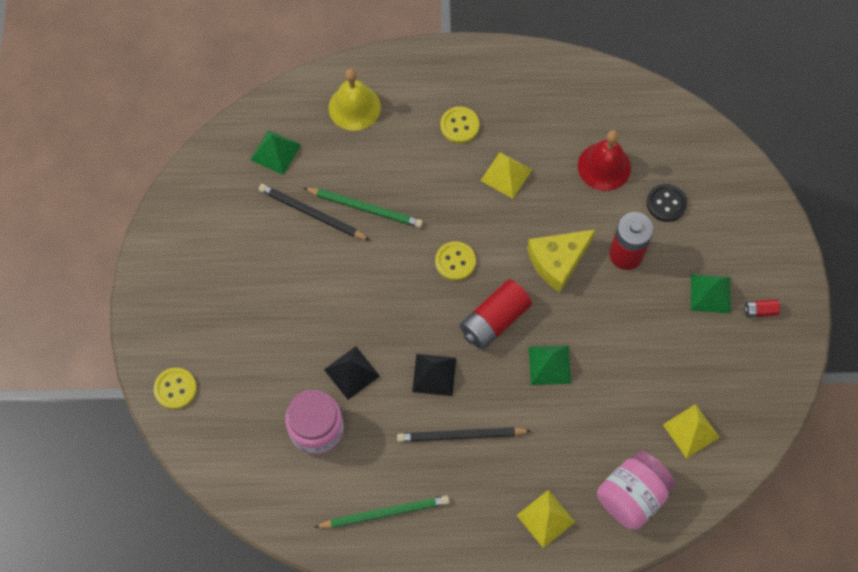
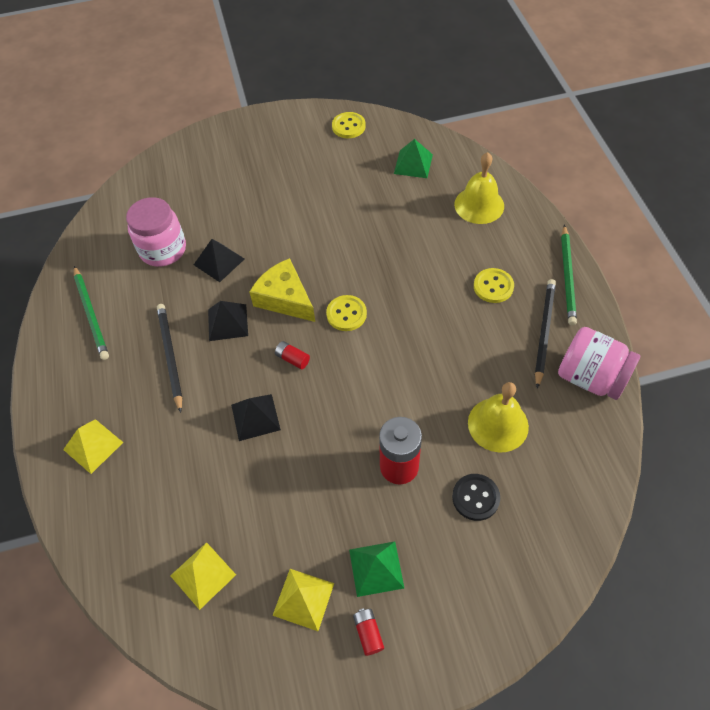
camera: 80 degrees right, 10 degrees down
(175, 389) = (186, 155): yellow button -> yellow button (348, 126)
(312, 214) = (362, 201): black pencil -> black pencil (544, 332)
(364, 208) = (380, 235): green pencil -> green pencil (567, 276)
(494, 320) = (292, 359): red battery -> red battery, size x0.46
(506, 175) = (454, 336): yellow pyramid -> yellow pyramid (303, 599)
(549, 365) = (255, 417): green pyramid -> black pyramid
(558, 261) = (372, 401): yellow cheese -> yellow cheese (285, 298)
(604, 166) = (498, 424): red bell -> yellow bell
(632, 496) = (121, 524): pink jar -> pink jar (590, 377)

